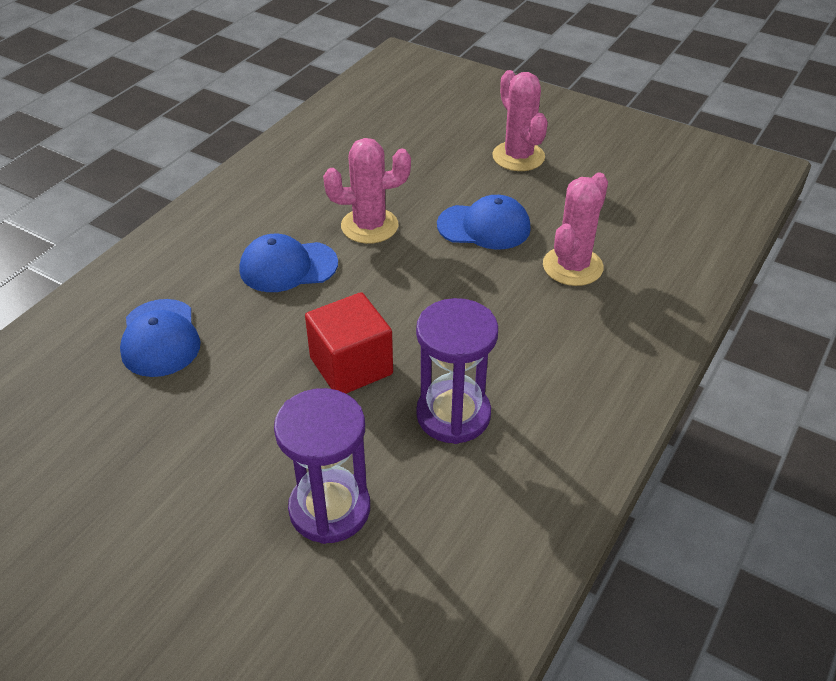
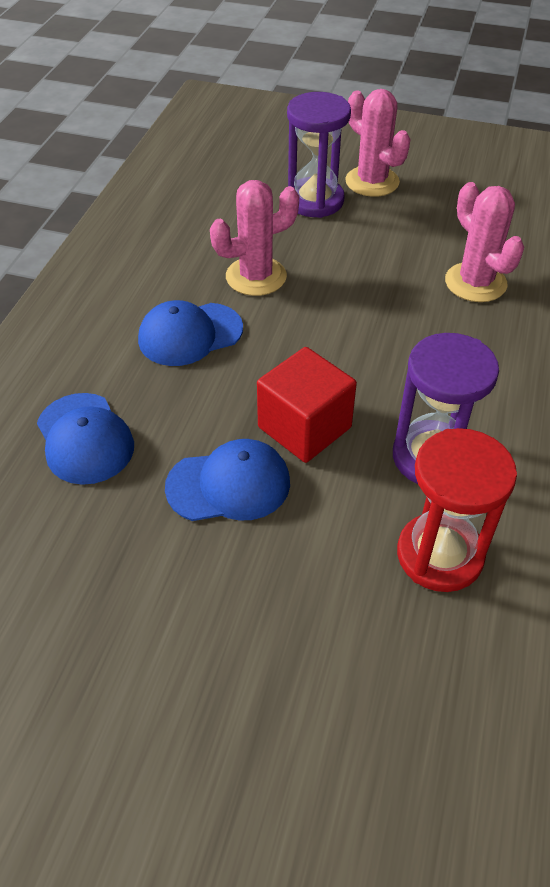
camera: 15 degrees left, 5 degrees up
(329, 509) = (352, 585): purple hourglass -> purple hourglass (314, 201)
(419, 501) = (439, 555): none -> red hourglass
(484, 227) = (371, 257): blue cap -> blue cap (229, 485)
(572, 266) = (475, 283): pink cactus -> pink cactus turned 45 degrees counterclockwise

